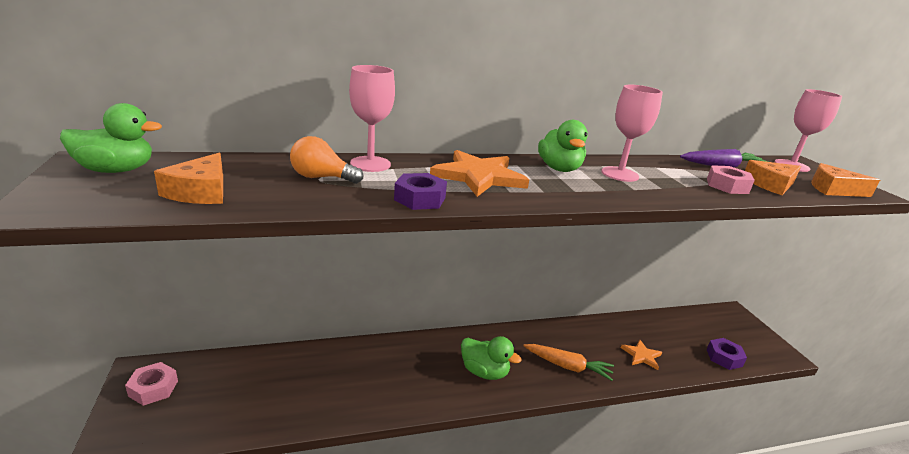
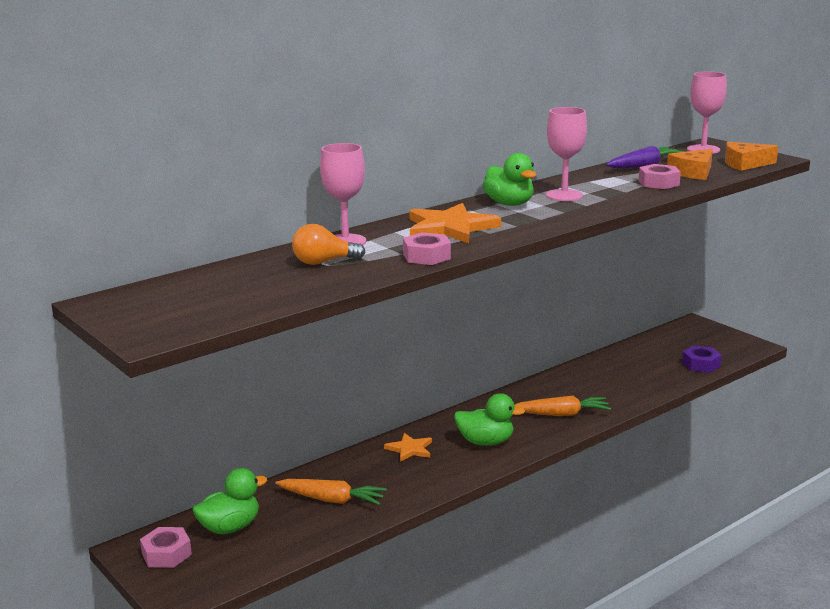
camera: 20 degrees left, 5 degrees down
(116, 170) = (143, 301): green duck -> green duck (230, 527)
(200, 192) = (247, 296): orange cheese -> none
(318, 384) = (332, 500): none -> orange carrot
(420, 199) = (426, 256): purple nut -> pink nut
(641, 355) = (625, 385): orange star -> orange star (410, 449)

